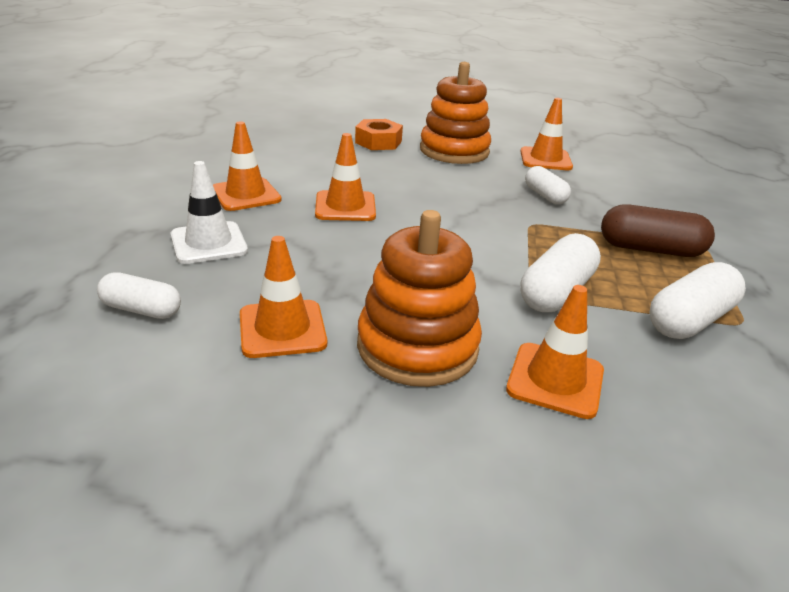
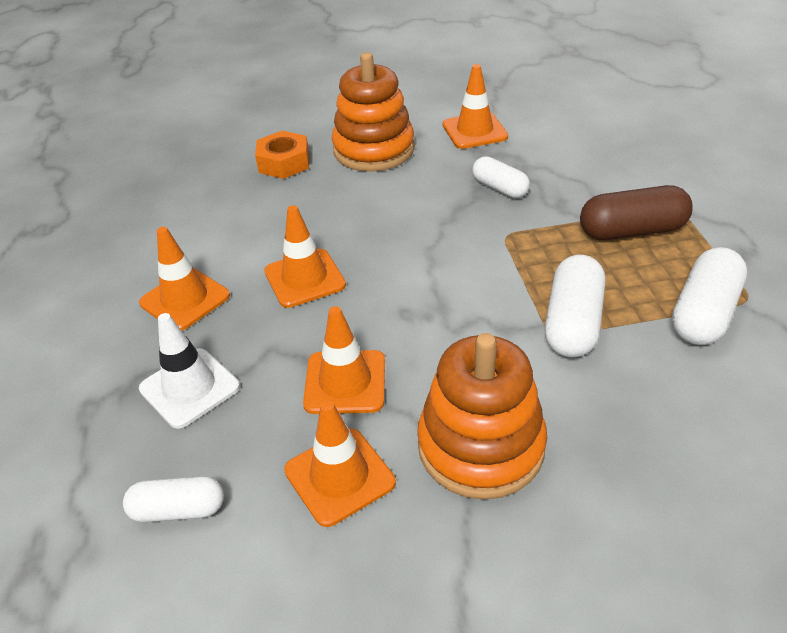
camera: 15 degrees left, 10 degrees up
(555, 380) = (622, 436): orange traffic cone -> orange traffic cone (345, 382)

